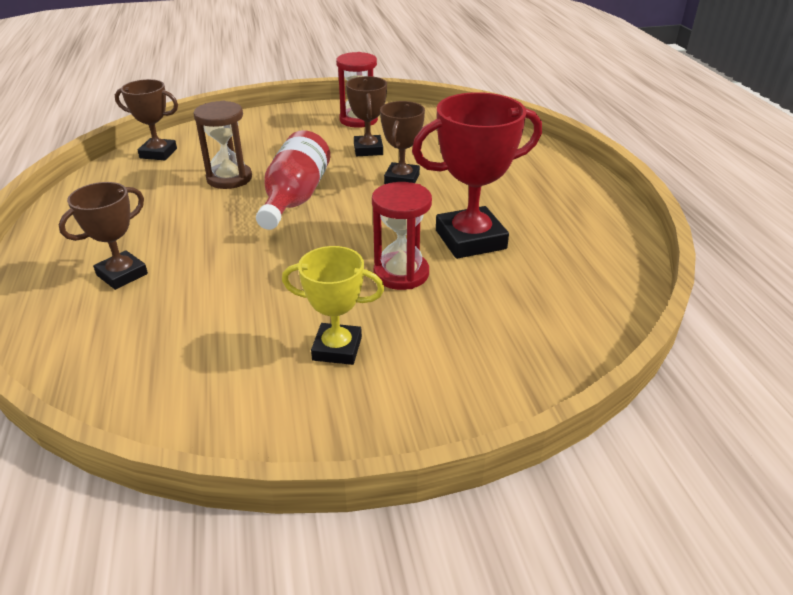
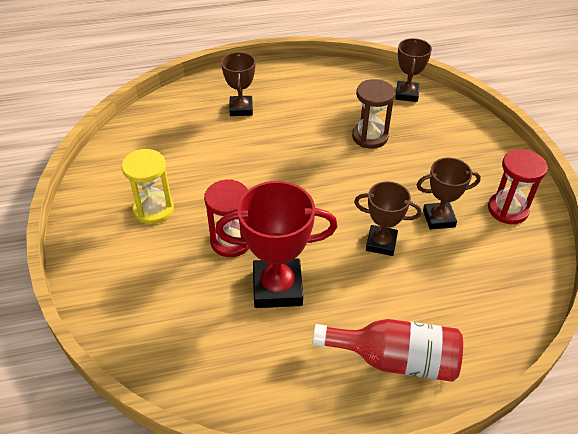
camera: 90 degrees right, 10 degrees up
(122, 274) = (241, 109): brown trophy -> brown trophy turned 45 degrees clockwise
(295, 198) = (340, 176): red bottle -> red bottle (395, 359)
(337, 348) = (153, 209): yellow trophy -> yellow hourglass
(470, 239) = (277, 287): red trophy -> red trophy turned 75 degrees counterclockwise

